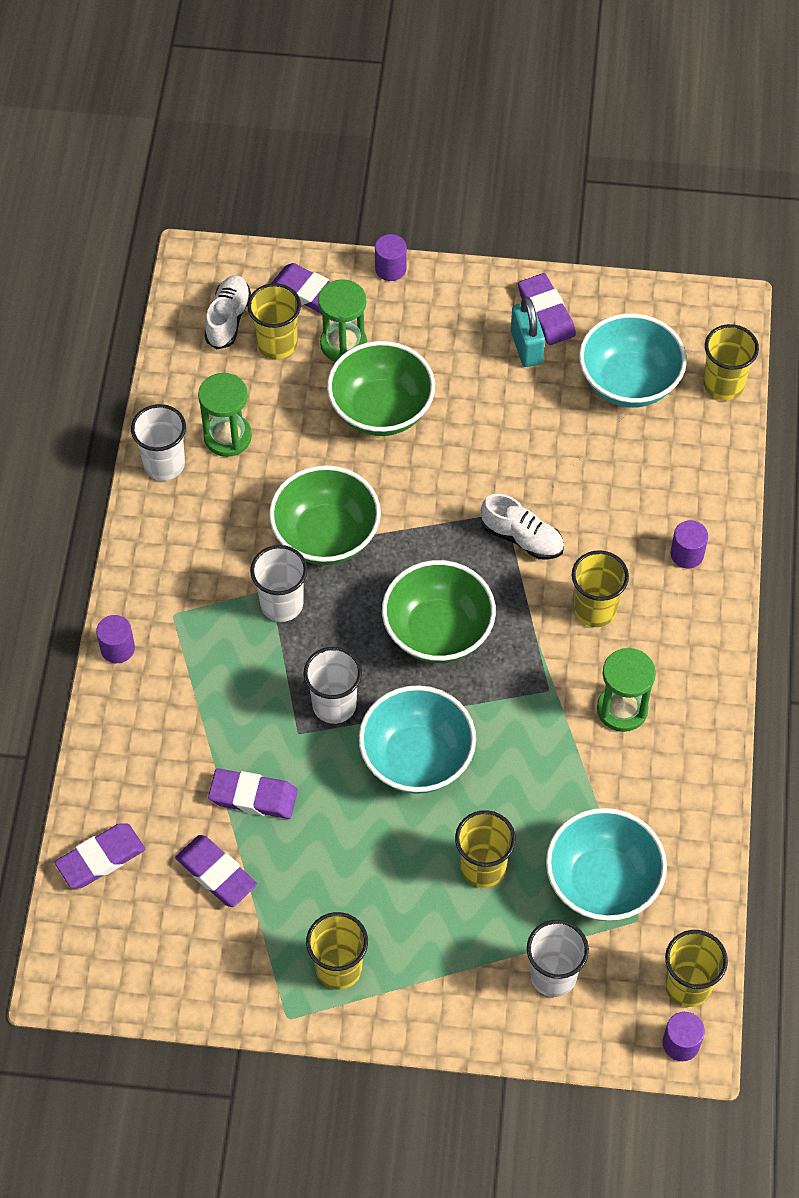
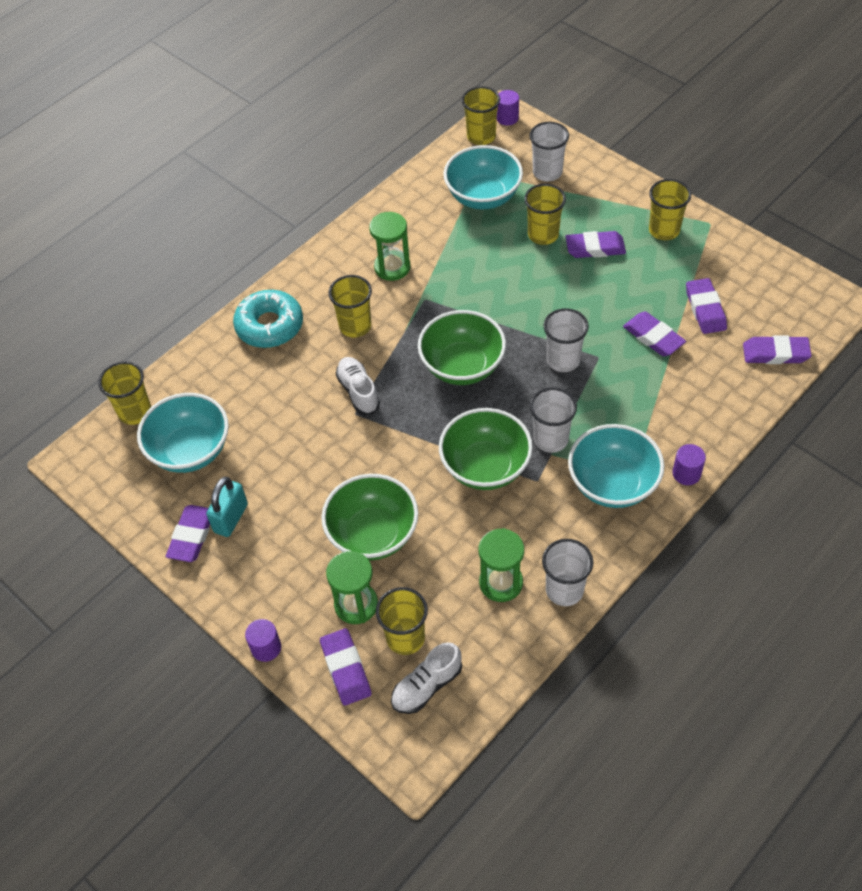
camera: 140 degrees left, 5 degrees down
(405, 886) = (595, 248): none -> purple eraser
(417, 758) = (535, 305): turquoise bowl -> turquoise bowl (612, 484)
(687, 554) = (269, 326): purple cylinder -> turquoise donut

